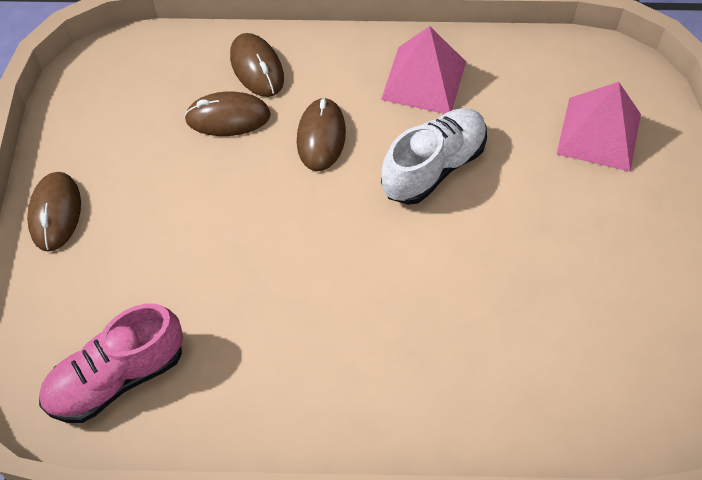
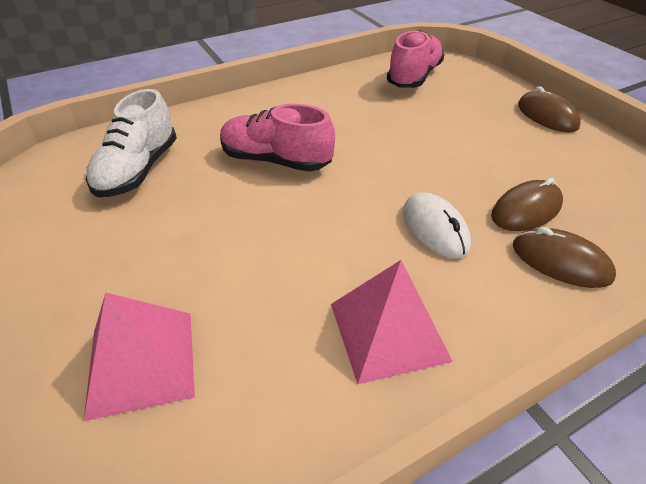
camera: 150 degrees right, 15 degrees down
(321, 137) = (435, 228): brown mouse -> white mouse
(408, 292) = (276, 160): none -> pink shoe
(433, 167) = (314, 246): white shoe -> white shoe (138, 170)

